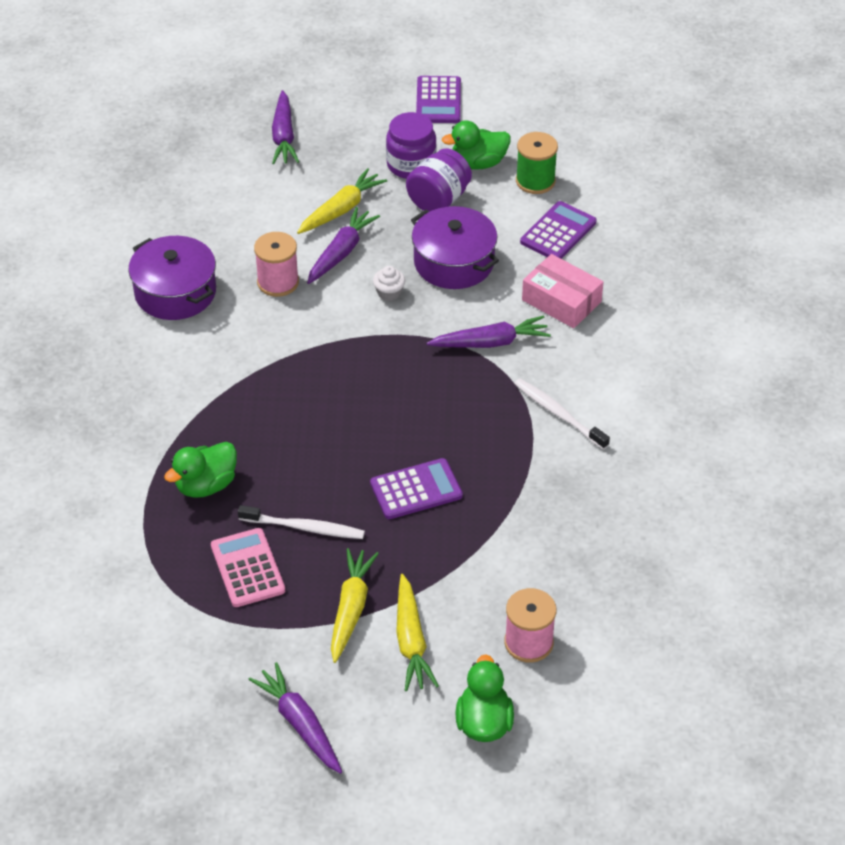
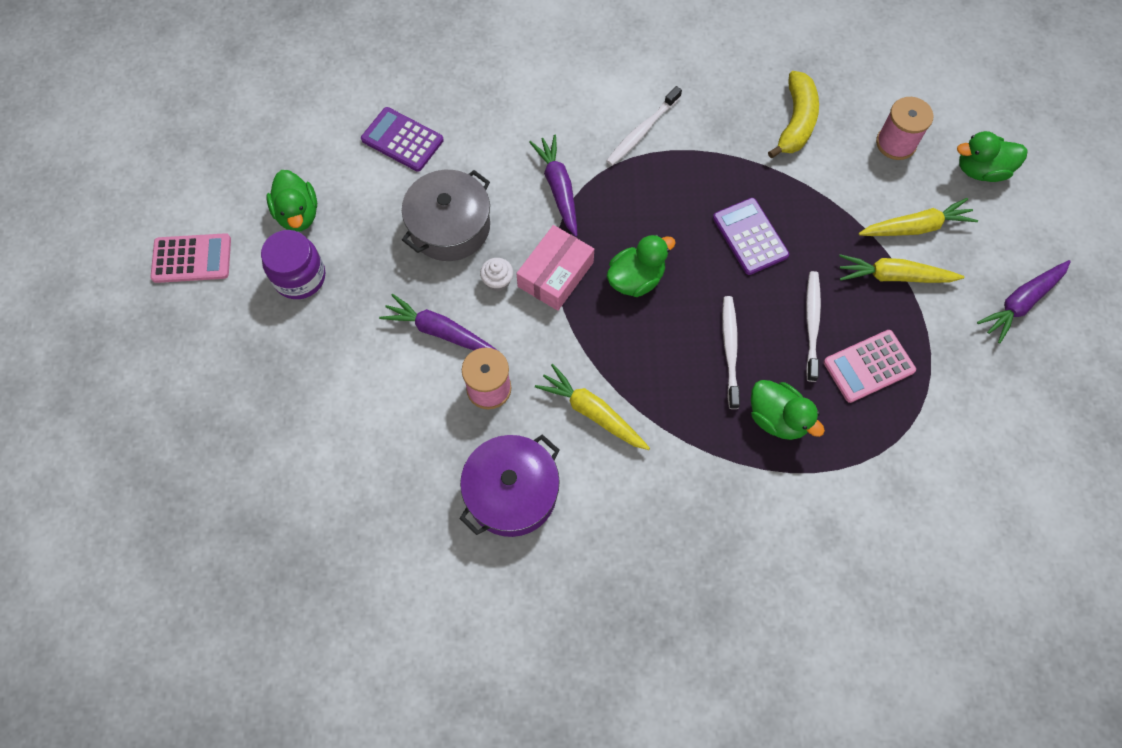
camera: 95 degrees left, 20 degrees up
(284, 136) = (247, 413): purple carrot -> none
(286, 457) = (730, 350): none -> white toothbrush
(341, 209) = (372, 338): yellow carrot -> yellow carrot (592, 412)
(377, 393) = (636, 279): none -> green duck
(438, 101) = (192, 258): purple calculator -> pink calculator
(438, 200) = (356, 247): purple jar -> none
(453, 262) = (450, 227): purple pot -> grey pot
(535, 181) = (326, 162): green spool -> none
(561, 301) = (498, 134): pink box -> pink box (555, 274)
(564, 550) = (796, 122): none -> yellow banana

